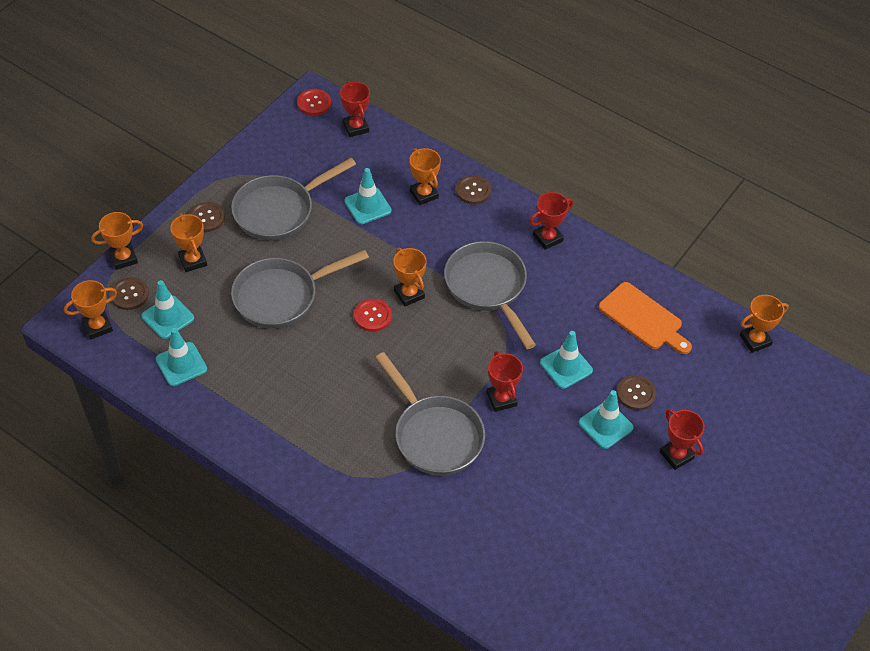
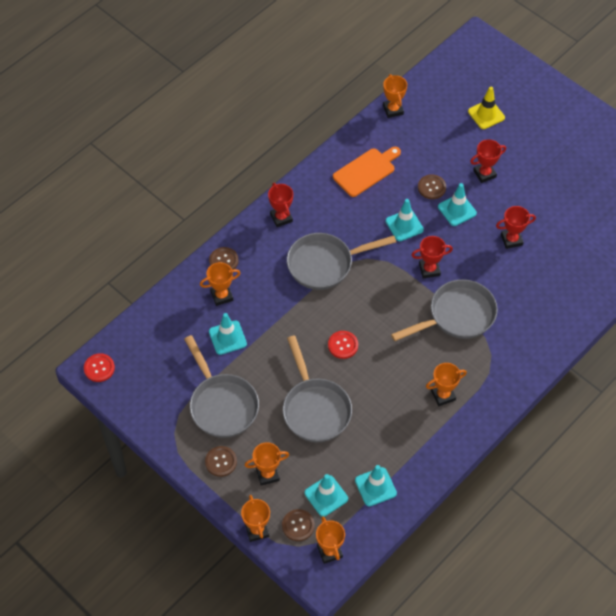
camera: 80 degrees left, 5 degrees up
(356, 127) = (136, 338): red trophy -> red trophy (511, 240)
(409, 294) = (324, 318): orange trophy -> orange trophy (443, 395)
(783, 452) = (486, 114): none -> yellow traffic cone

